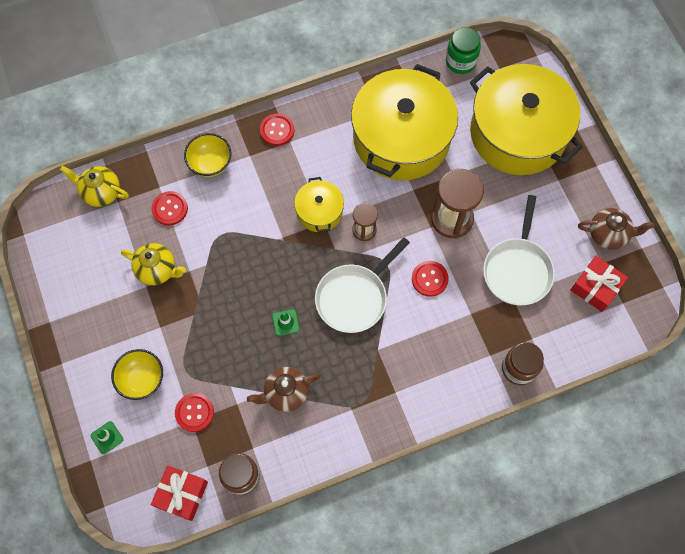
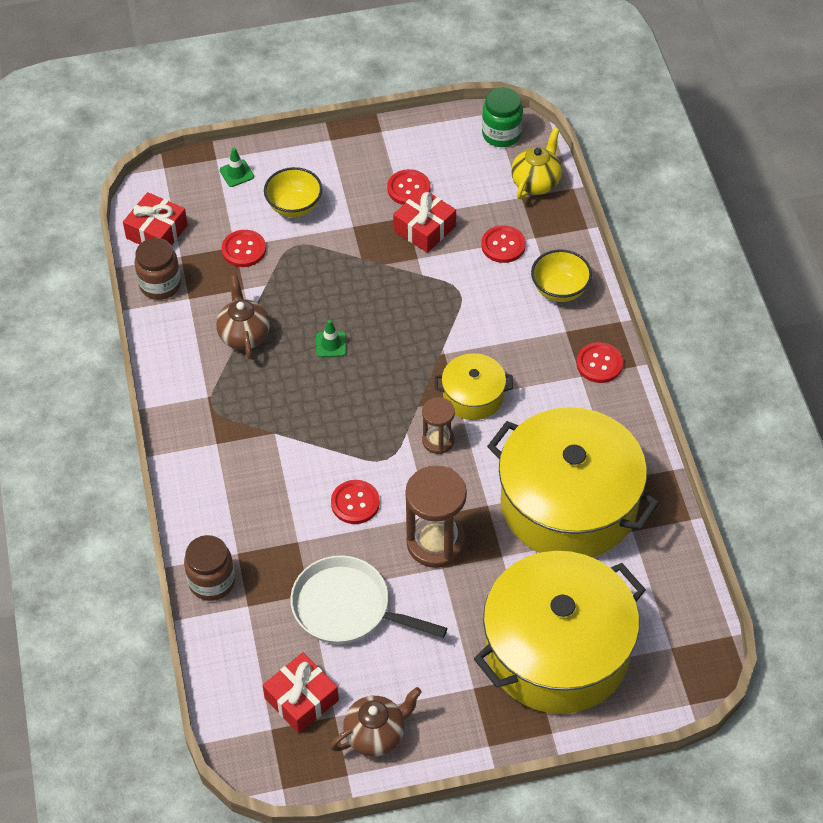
camera: 100 degrees right, 15 degrees down
(114, 289) = (408, 188): none -> red button
(157, 270) = (424, 228): yellow teapot -> red gift
(354, 297) = (348, 418): white pan -> none
(461, 61) = (687, 598): green jar -> green jar (501, 134)
(608, 235) = (376, 734): brown teapot -> brown teapot turned 135 degrees counterclockwise

